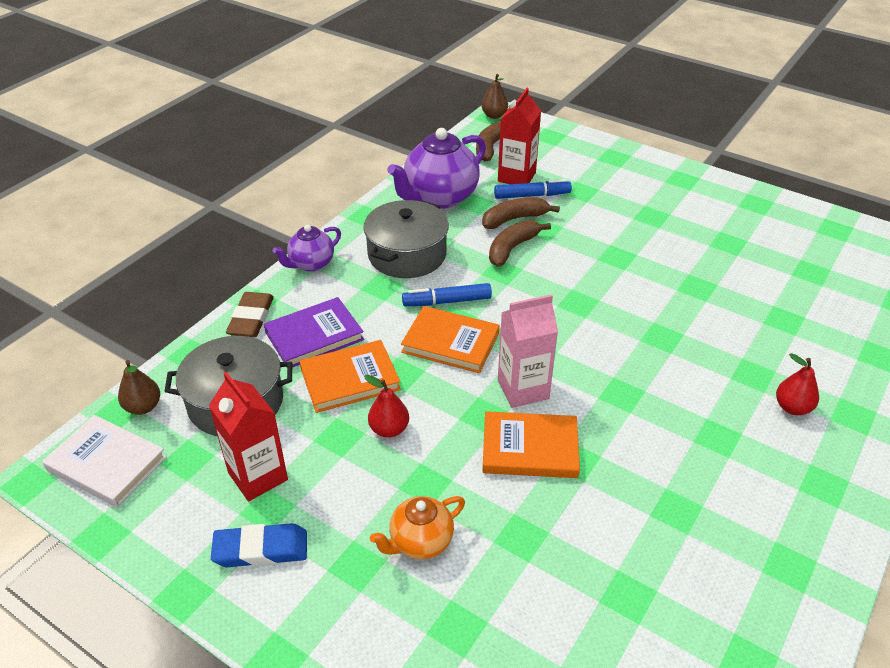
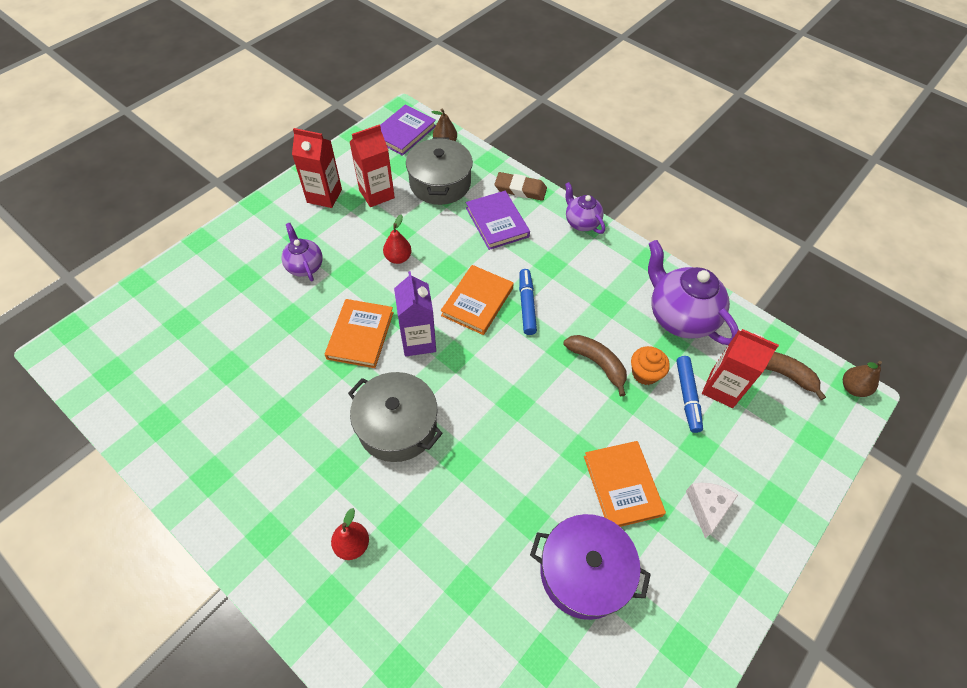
camera: 95 degrees right, 15 degrees up
(106, 464) = (404, 132): white book -> purple book
(261, 549) = (324, 196): blue eraser -> red carton
(350, 379) = (449, 240): orange book -> orange book (622, 485)
(407, 254) = (591, 284): grey pot -> grey pot (397, 426)
(420, 542) = (305, 266): orange teapot -> purple teapot
(514, 219) = (645, 373): brown banana -> orange cupcake
(523, 389) = (418, 341): pink carton -> purple carton
(636, 189) = (707, 507): none -> white cheese
(728, 252) = (584, 572): none -> purple pot

